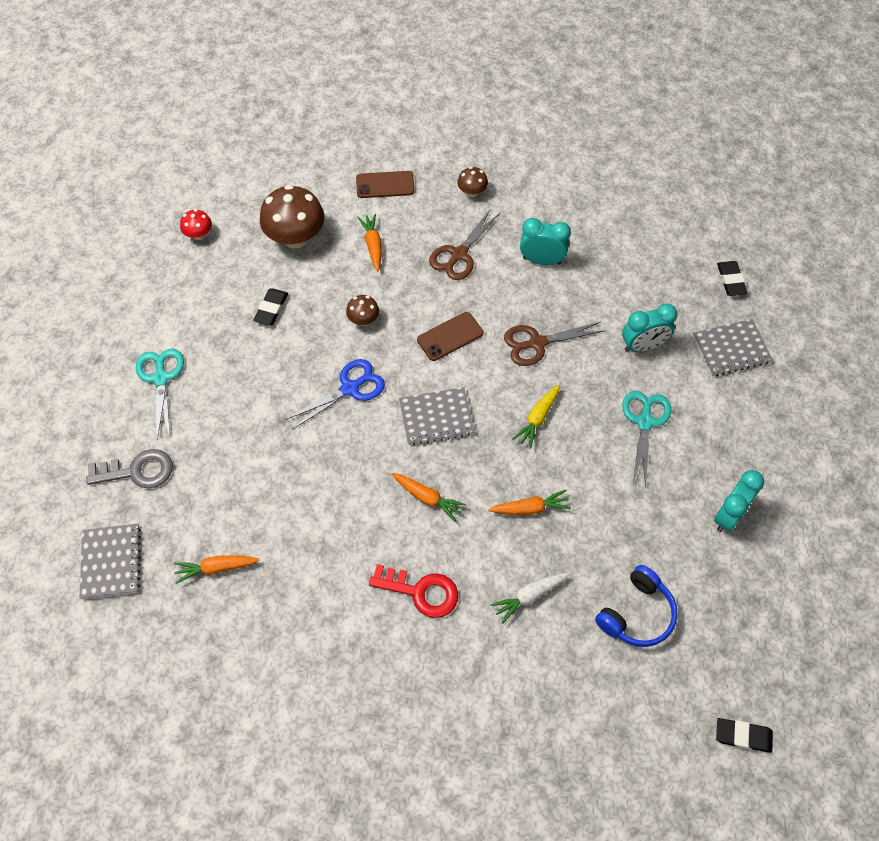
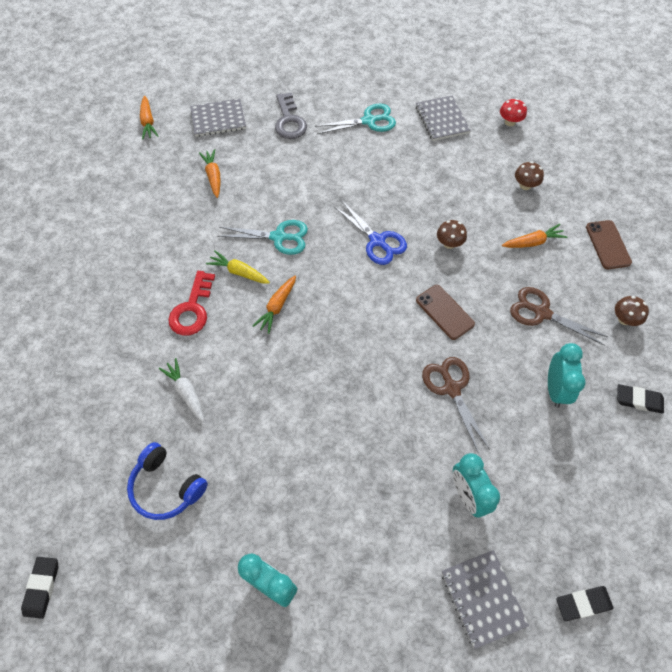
camera: 85 degrees right, 0 degrees up
(271, 309) = (447, 178): black eraser -> black eraser (638, 400)
(296, 238) = (525, 185): brown mushroom -> brown mushroom, size x0.49
(436, 417) = (356, 307): grey notebook -> grey notebook (442, 119)
(530, 508) = (271, 389): orange carrot -> orange carrot (148, 122)
(537, 419) = (365, 392): yellow carrot -> yellow carrot (239, 272)
(645, 422) = (373, 496): turquoise scissors -> turquoise scissors (279, 237)

